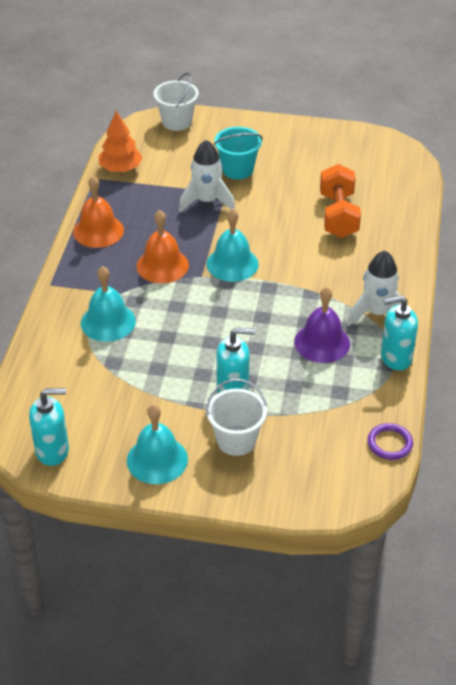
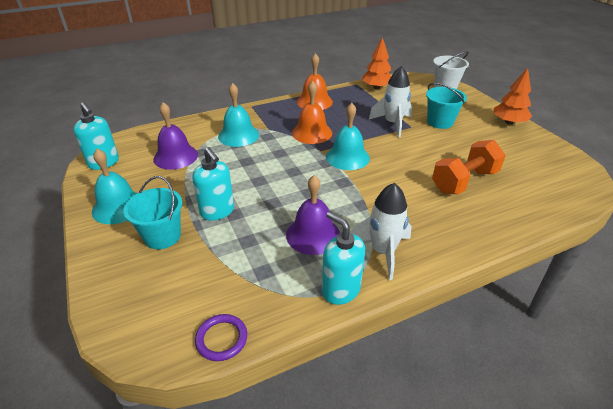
camera: 55 degrees right, 5 degrees down
(101, 387) = (175, 156): none -> purple bell
(236, 440) = (162, 236): white bucket -> turquoise bucket
(284, 129) = (508, 122): none -> orange tree

